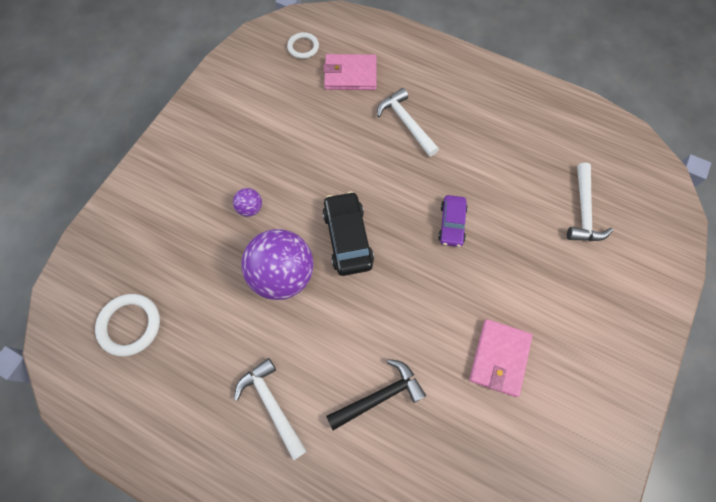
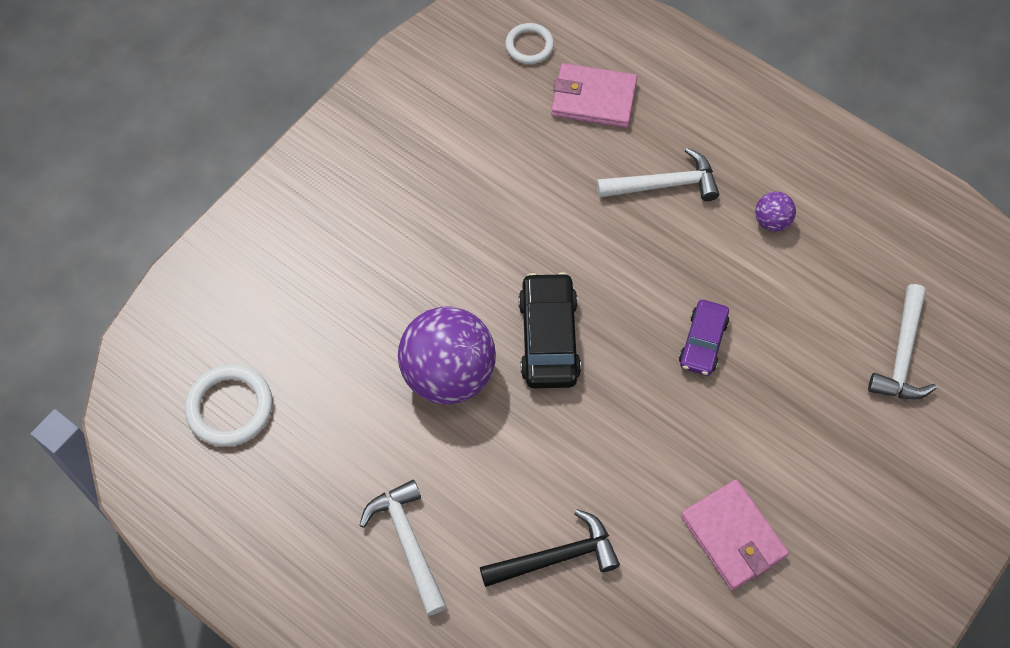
camera: 10 degrees right, 5 degrees down
(250, 208) = (416, 274): purple ball -> purple ball (772, 221)
(406, 123) = (664, 184): white hammer -> white hammer turned 105 degrees clockwise
(499, 358) = (733, 536): pink wallet -> pink wallet turned 60 degrees counterclockwise

